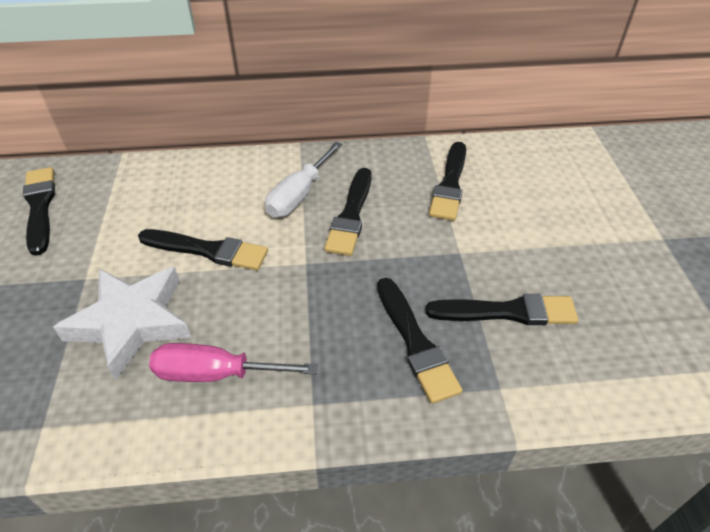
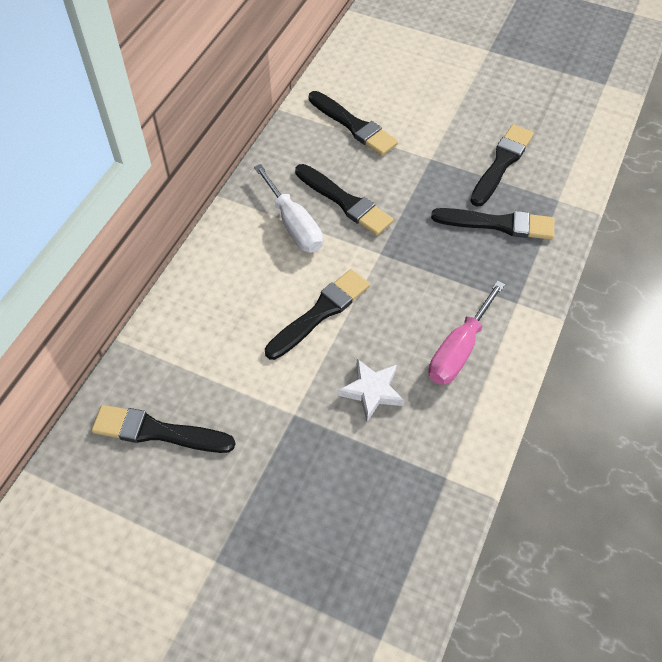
camera: 60 degrees left, 10 degrees up
(131, 322) = (372, 391): white star -> white star, size x0.57

